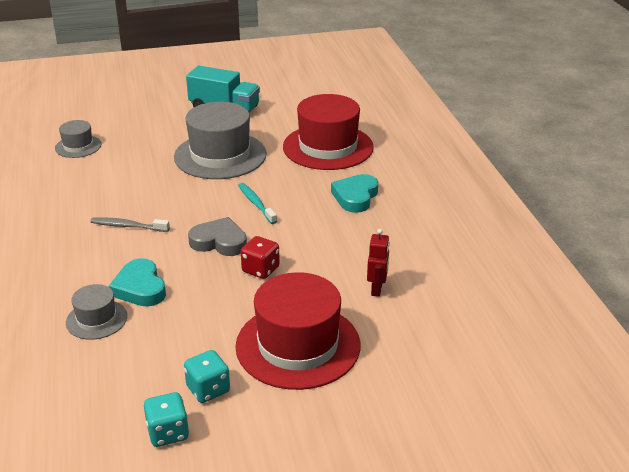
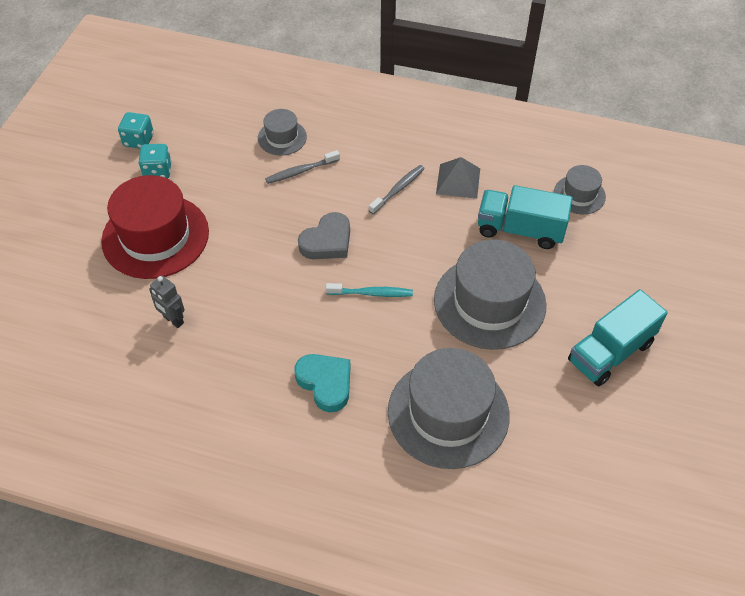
camera: 120 degrees right, 20 degrees up
(96, 200) = (458, 181): none -> grey pyramid
(136, 161) = (520, 230): none -> turquoise truck
(140, 288) = (301, 171): turquoise heart -> grey toothbrush
(260, 270) = (265, 253): red dice -> none
(328, 147) = (448, 413): red hat -> grey hat
(377, 289) = (173, 320): red robot -> grey robot

